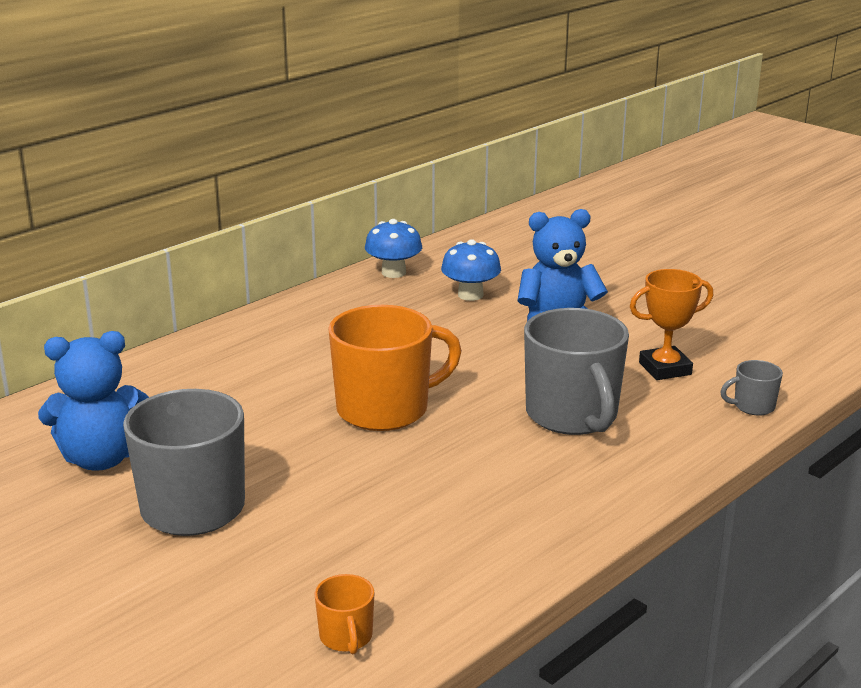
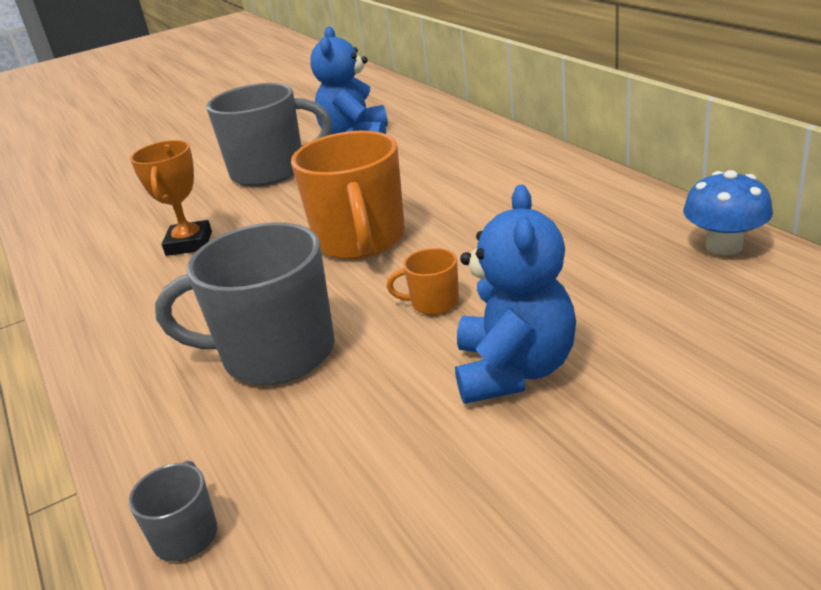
camera: 110 degrees right, 5 degrees up
(346, 637) = (80, 227): orange mug -> orange mug (433, 303)
(470, 295) = (642, 303): blue mushroom -> none
(665, 369) = (346, 460): orange trophy -> orange trophy (189, 243)

